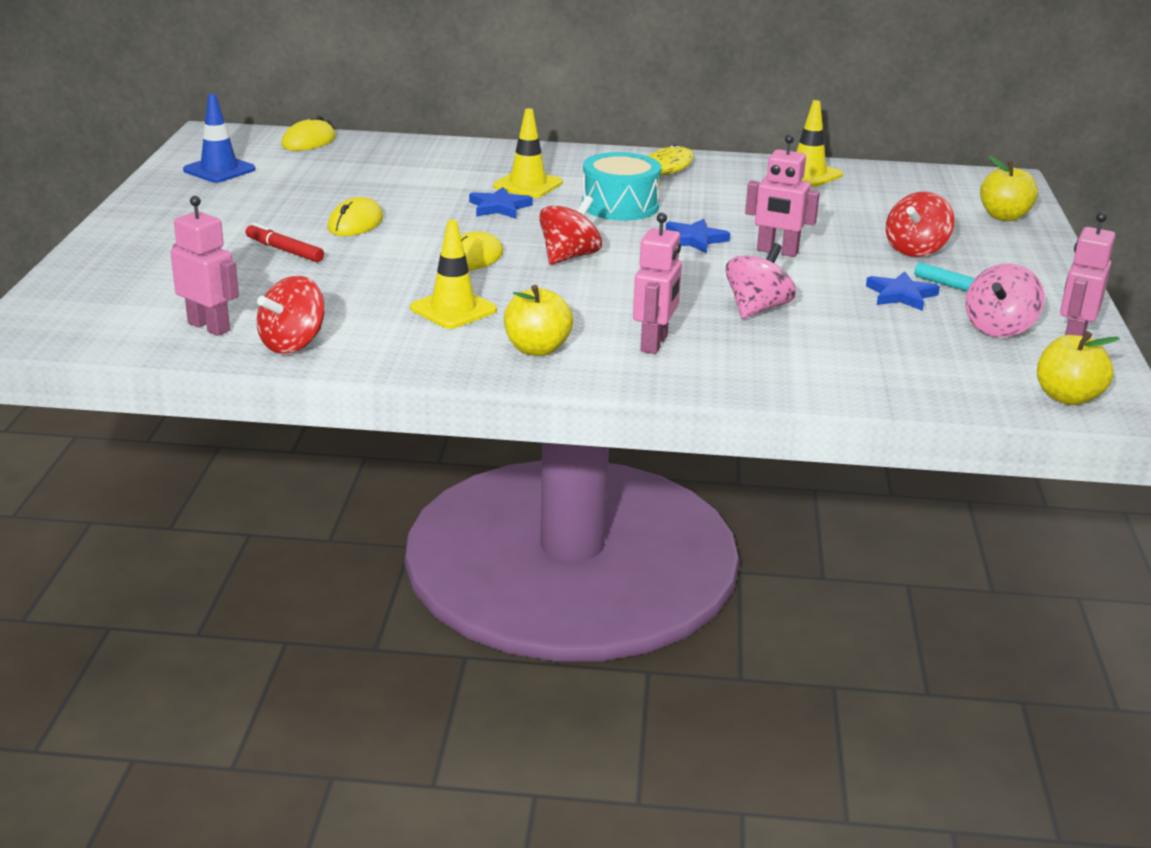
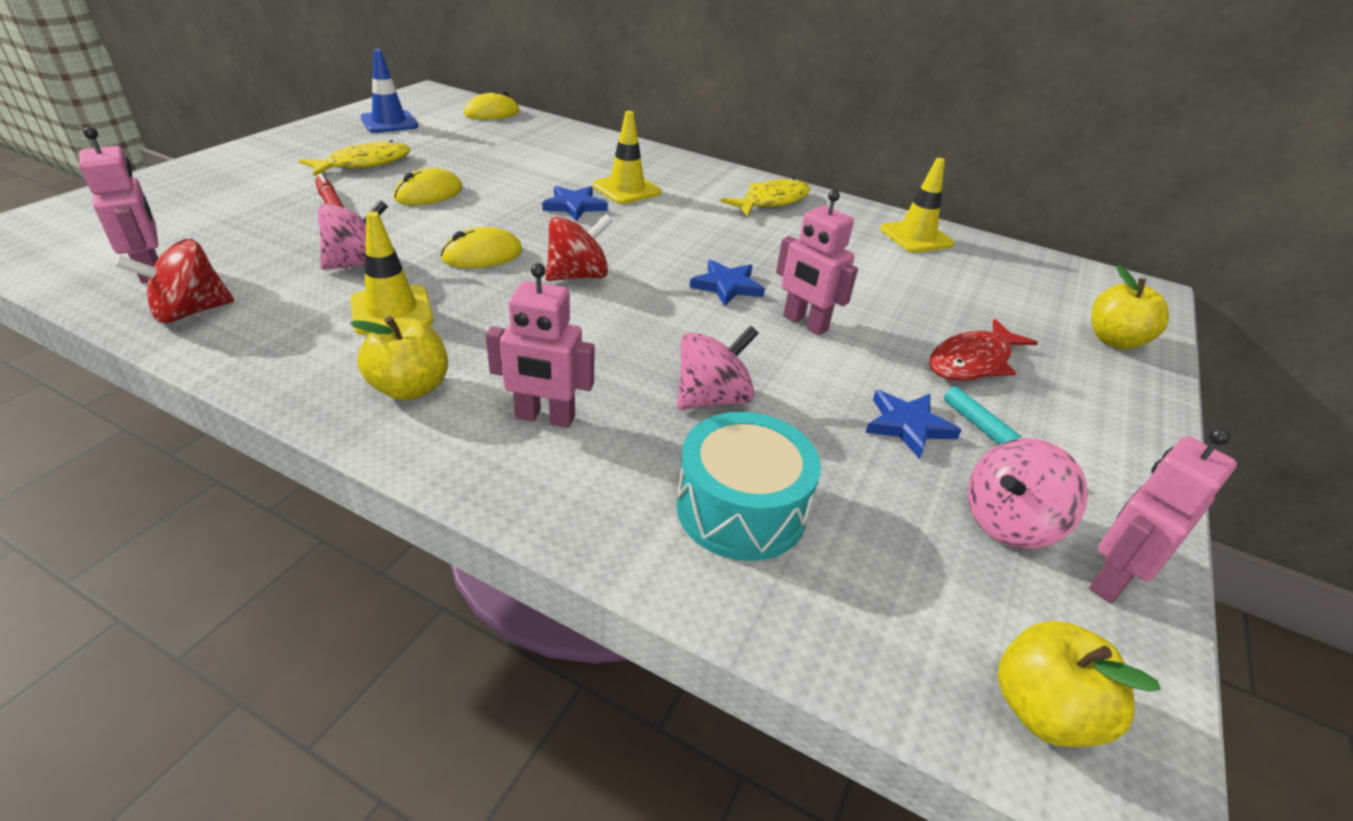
camera: 20 degrees right, 10 degrees up
(255, 211) = (364, 163): none -> yellow fish
(378, 286) = (359, 264): none -> pink spinning top
(620, 206) = (690, 230): turquoise drum -> turquoise drum (741, 508)
(654, 343) = (545, 418): pink robot -> pink robot turned 60 degrees clockwise
(916, 250) = (972, 361): red spinning top -> red fish

